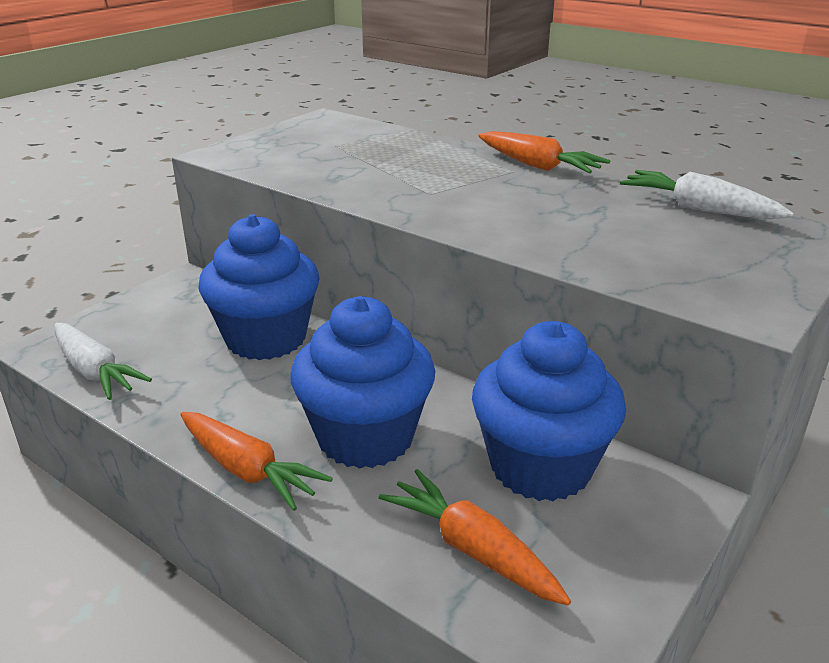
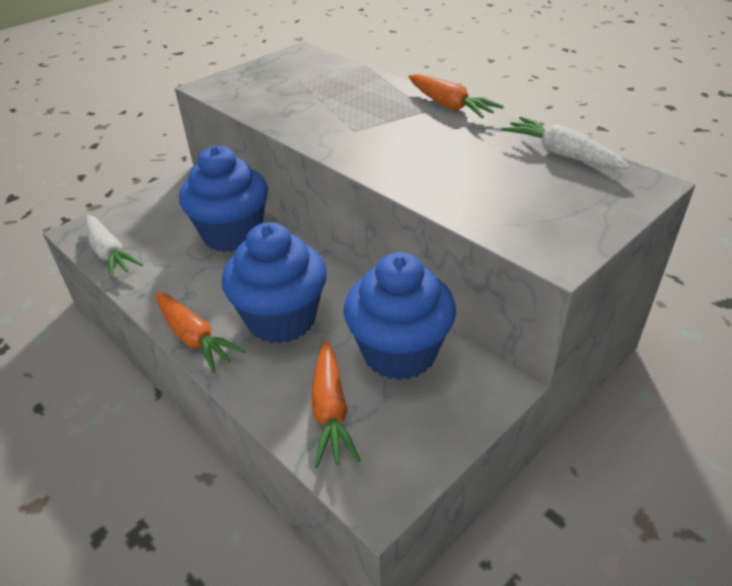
camera: 10 degrees right, 10 degrees up
(472, 549) = (330, 411): orange carrot -> orange carrot turned 150 degrees counterclockwise

